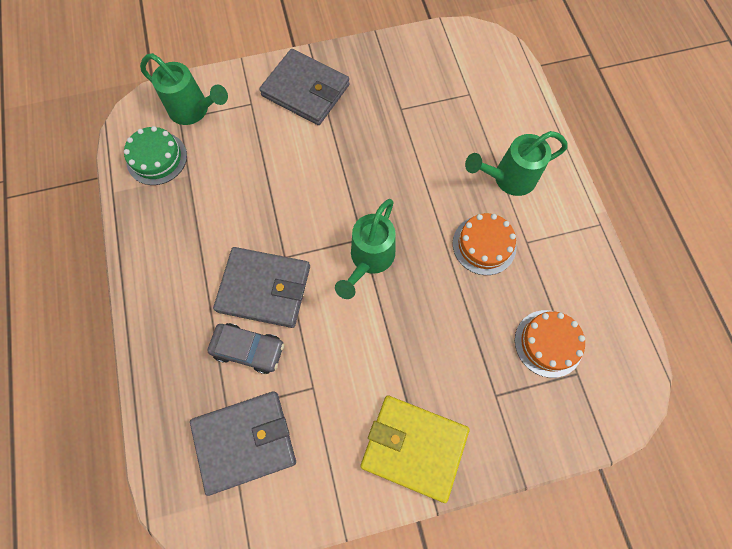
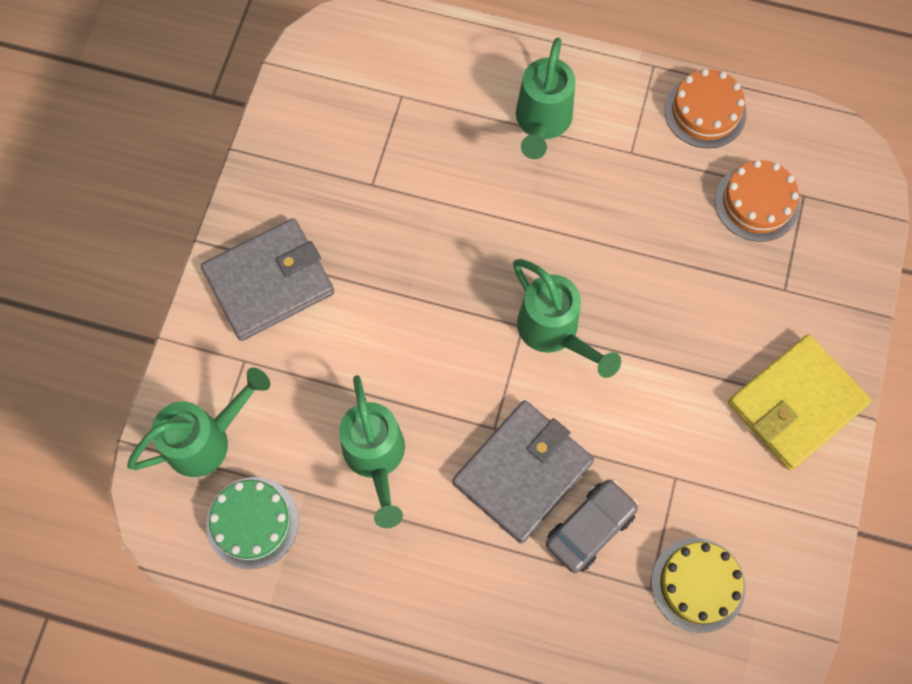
camera: 60 degrees left, 0 degrees up
(228, 201) = (376, 459): none -> green watering can
(245, 441) = (698, 584): grey wallet -> yellow cake
(484, 245) = (608, 198): orange cake -> orange cake (705, 111)

